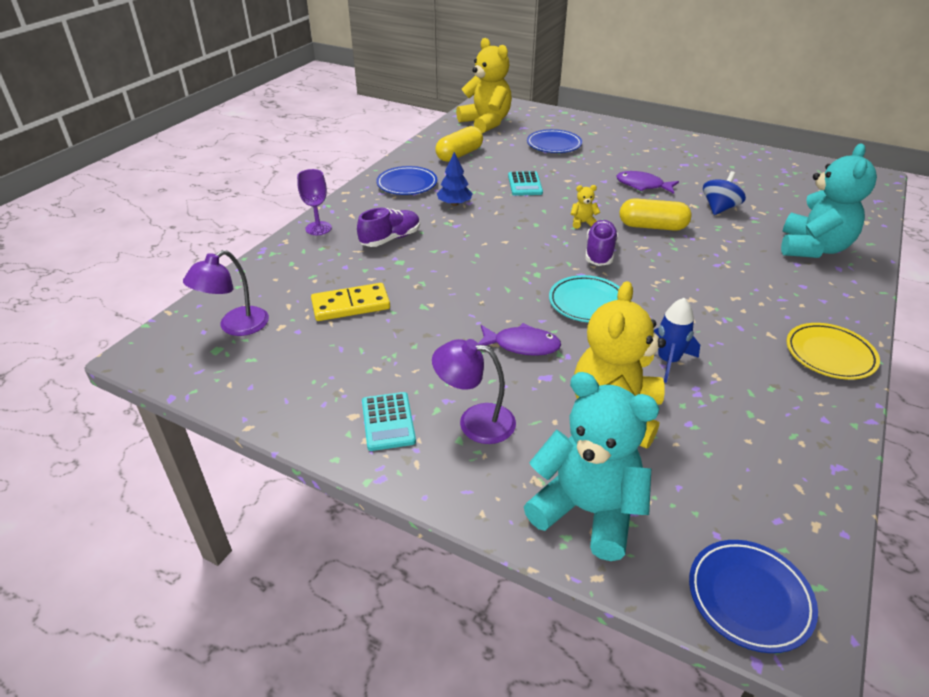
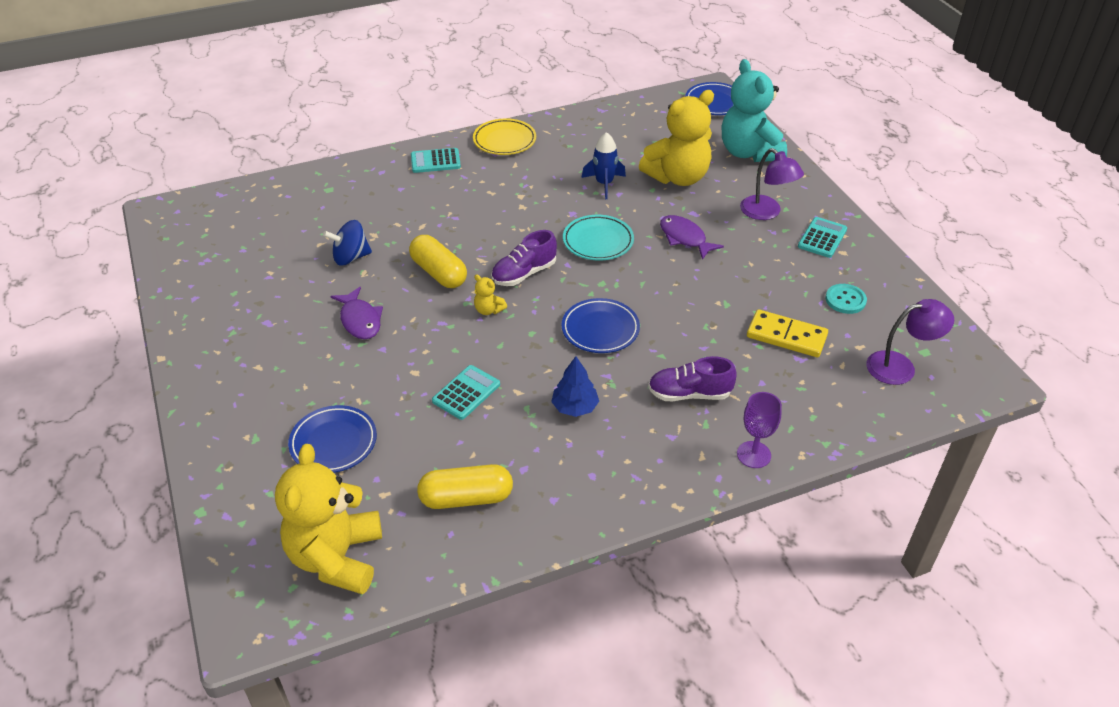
camera: 140 degrees left, 5 degrees up
(318, 362) = (845, 300): none -> turquoise button
(407, 184) = (592, 475): blue plate -> blue plate (600, 329)
(813, 248) = (363, 191): turquoise teddy bear -> none
(828, 299) = (435, 161): none -> turquoise calculator

